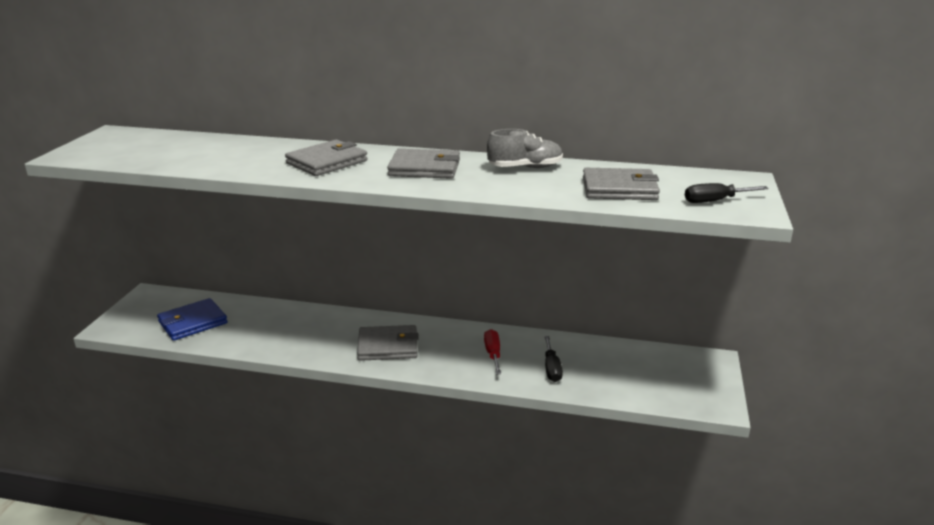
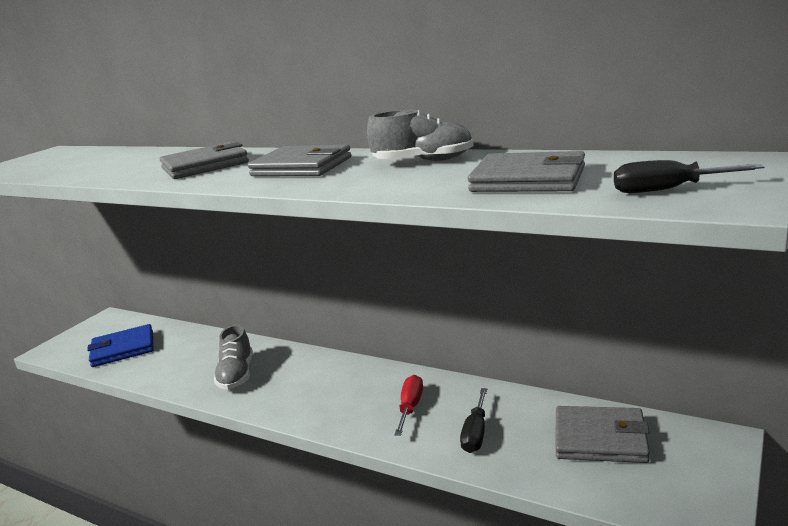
camera: 20 degrees right, 5 degrees down
(327, 339) = (237, 375): none -> grey shoe
(388, 346) = (295, 388): grey wallet -> grey wallet (600, 438)

